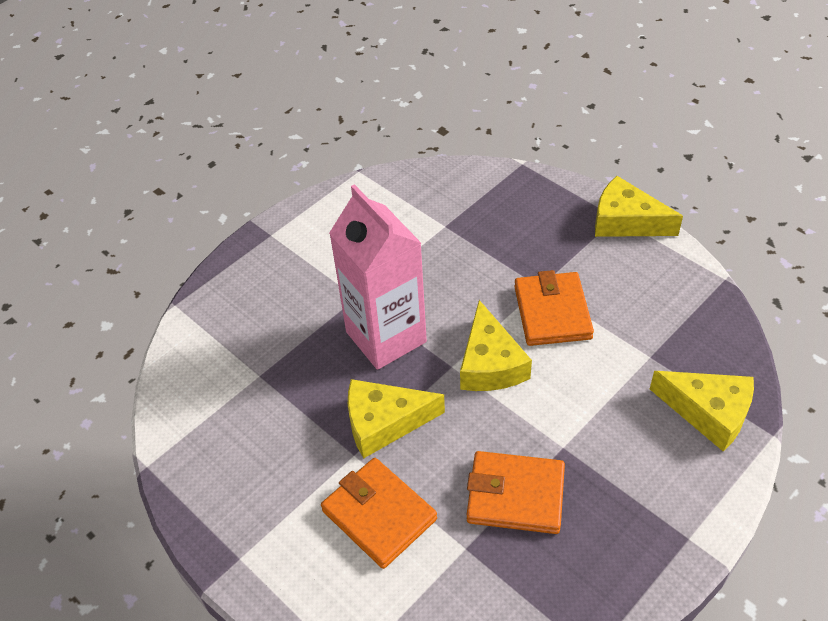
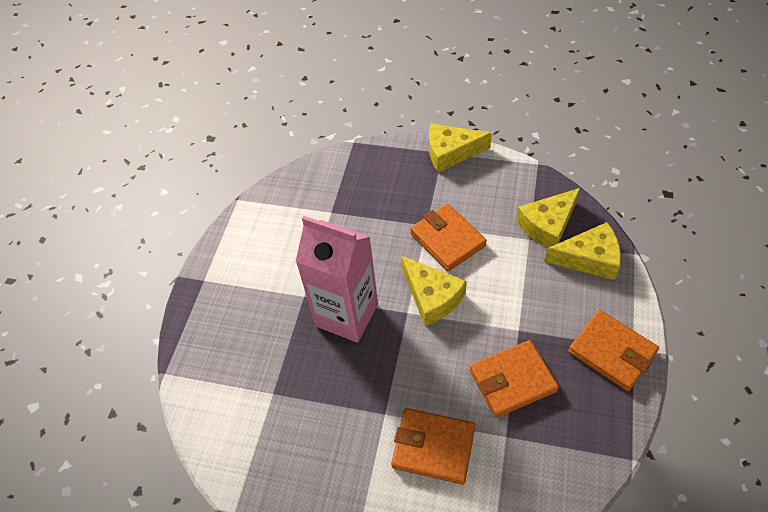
camera: 30 degrees left, 5 degrees up
(384, 422) = (389, 378): yellow cheese -> yellow cheese (547, 225)
(657, 528) = (611, 352): none -> orange wallet

